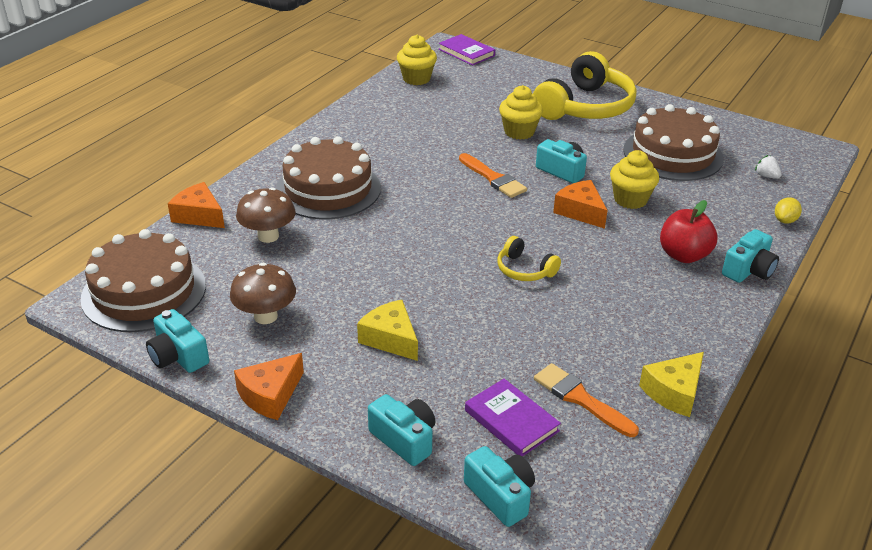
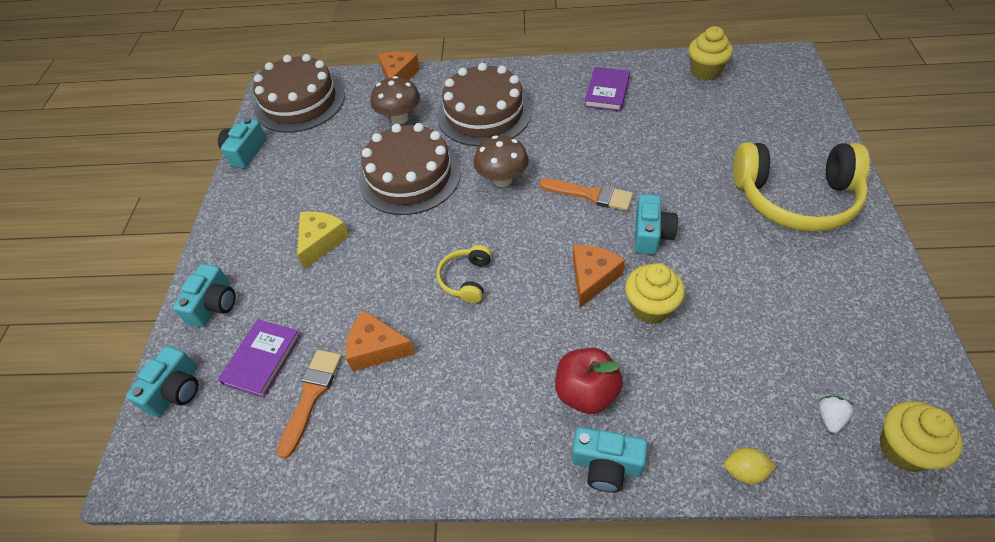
camera: 65 degrees right, 15 degrees up
(265, 316) = (308, 167): brown mushroom -> brown mushroom (502, 179)
(270, 395) = (228, 213): orange cheese -> orange cheese (376, 348)
(466, 52) = (794, 75): purple book -> purple book (607, 92)
(493, 178) = (591, 195): orange brush -> orange brush turned 90 degrees counterclockwise
(519, 132) = (689, 174): yellow cupcake -> yellow cupcake (903, 449)
(673, 154) = (780, 308): brown cake -> brown cake (410, 177)
(674, 392) = (356, 466): yellow cheese -> none

